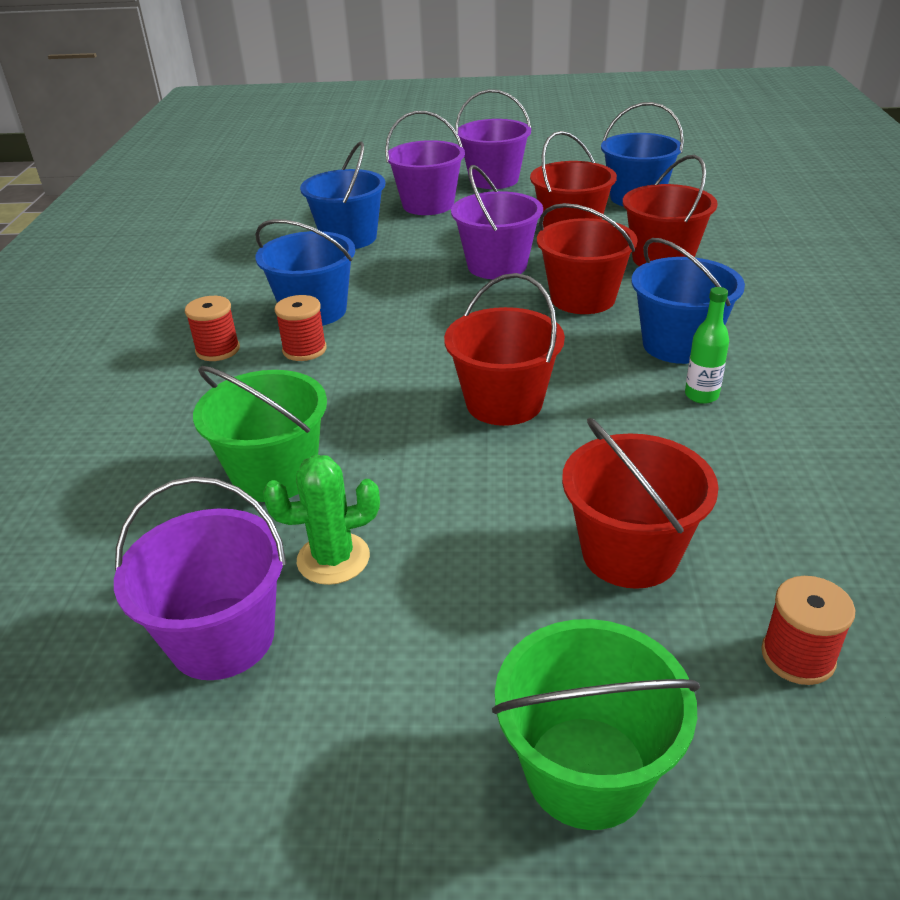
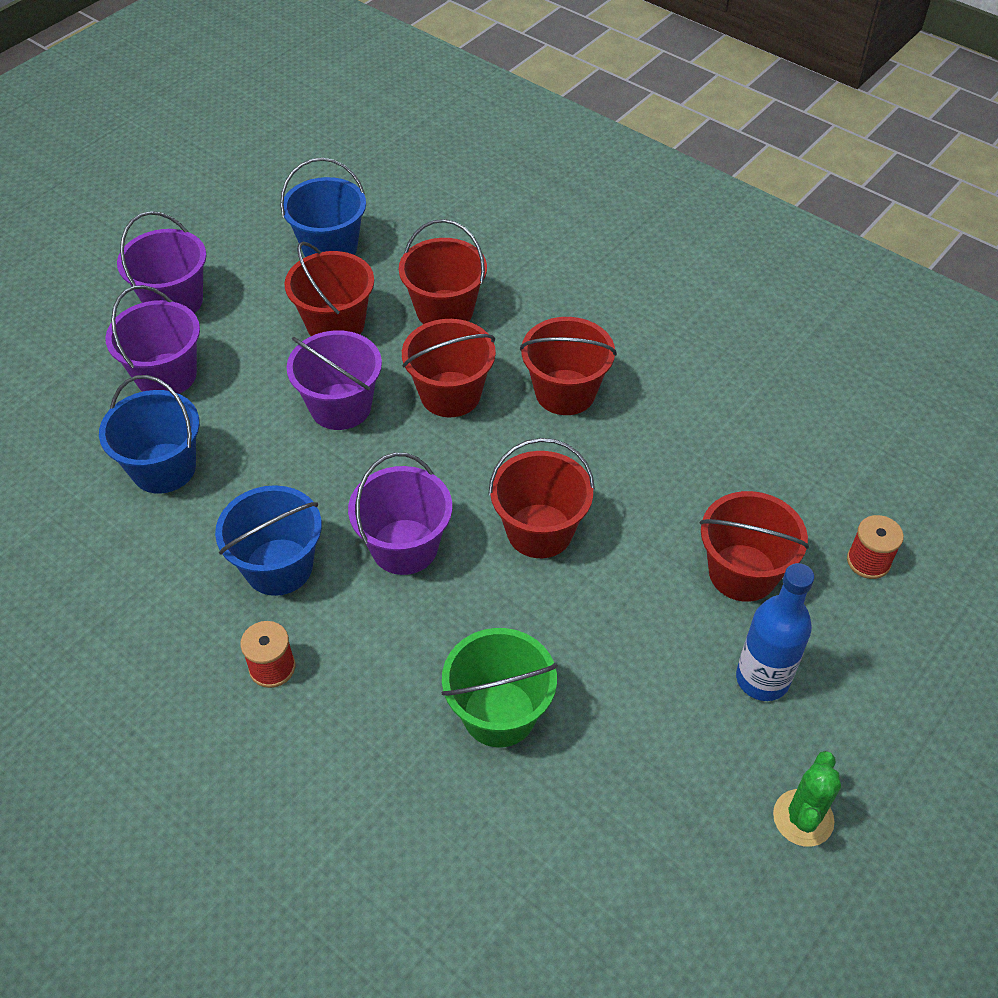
camera: 55 degrees left, 15 degrees up
(222, 638) = (650, 825): purple bucket -> purple bucket (404, 547)
(304, 350) = (338, 607): red spool -> none
(333, 559) = (623, 725): green cactus -> green cactus (803, 818)
(503, 639) = (762, 679): none -> blue bottle
(586, 771) = (873, 701): green bucket -> none
(678, 345) = (565, 392): blue bucket -> red bucket
(701, 395) = (631, 427): green bottle -> none

